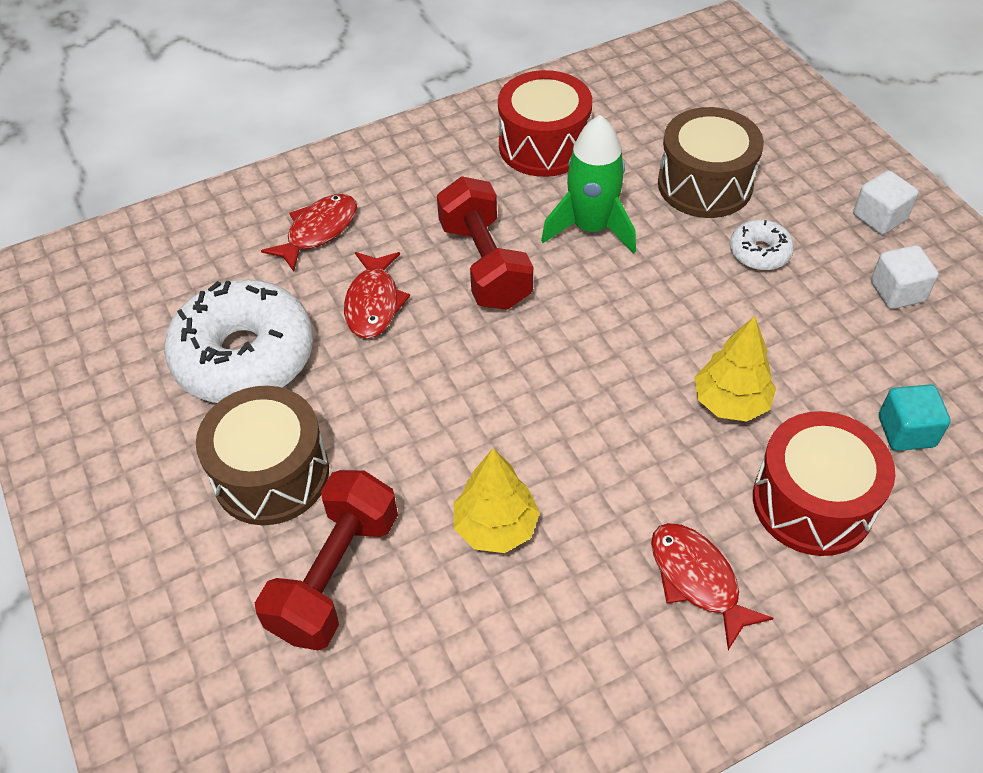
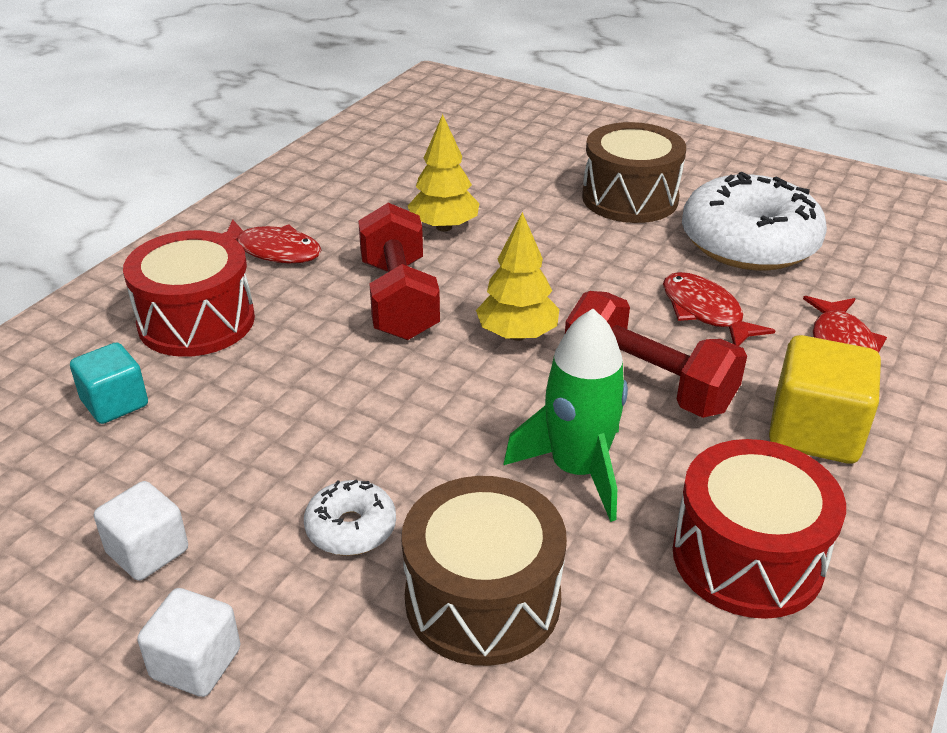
camera: 145 degrees right, 15 degrees down
(335, 575) = (526, 176): red dumbbell -> red dumbbell (399, 299)
(420, 187) = (814, 432): none -> yellow cube
(730, 402) = (305, 363): yellow tree -> yellow tree (517, 335)

